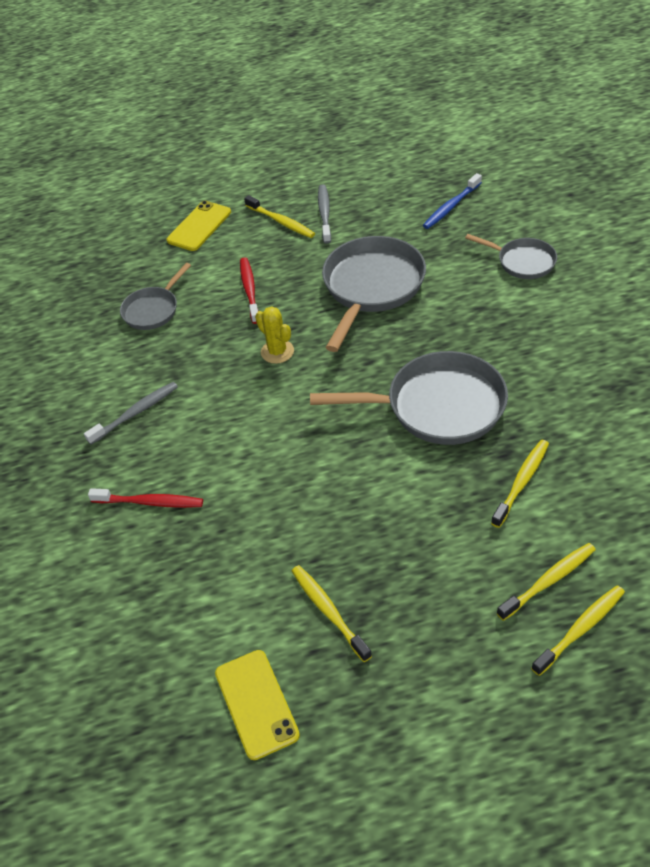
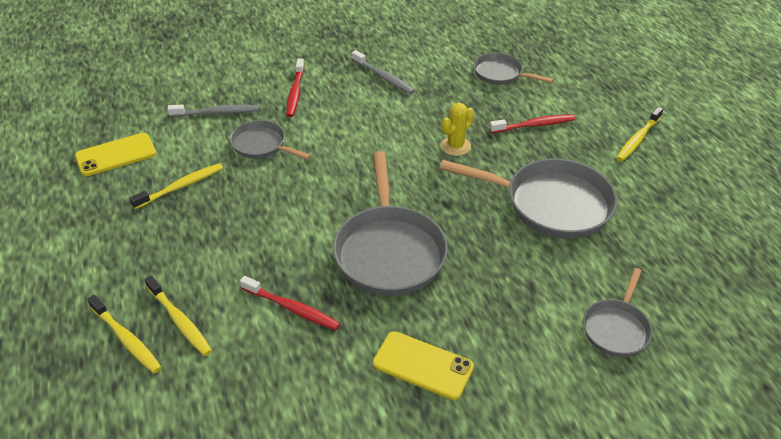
camera: 80 degrees right, 5 degrees down
(199, 226) = (617, 89): yellow phone -> yellow phone (423, 365)
(255, 530) = (262, 145): none -> grey pan
(324, 214) = (659, 168): grey toothbrush -> grey toothbrush (216, 113)
(451, 206) = (702, 267): blue toothbrush -> none
(521, 482) = (292, 308): yellow toothbrush -> red toothbrush

